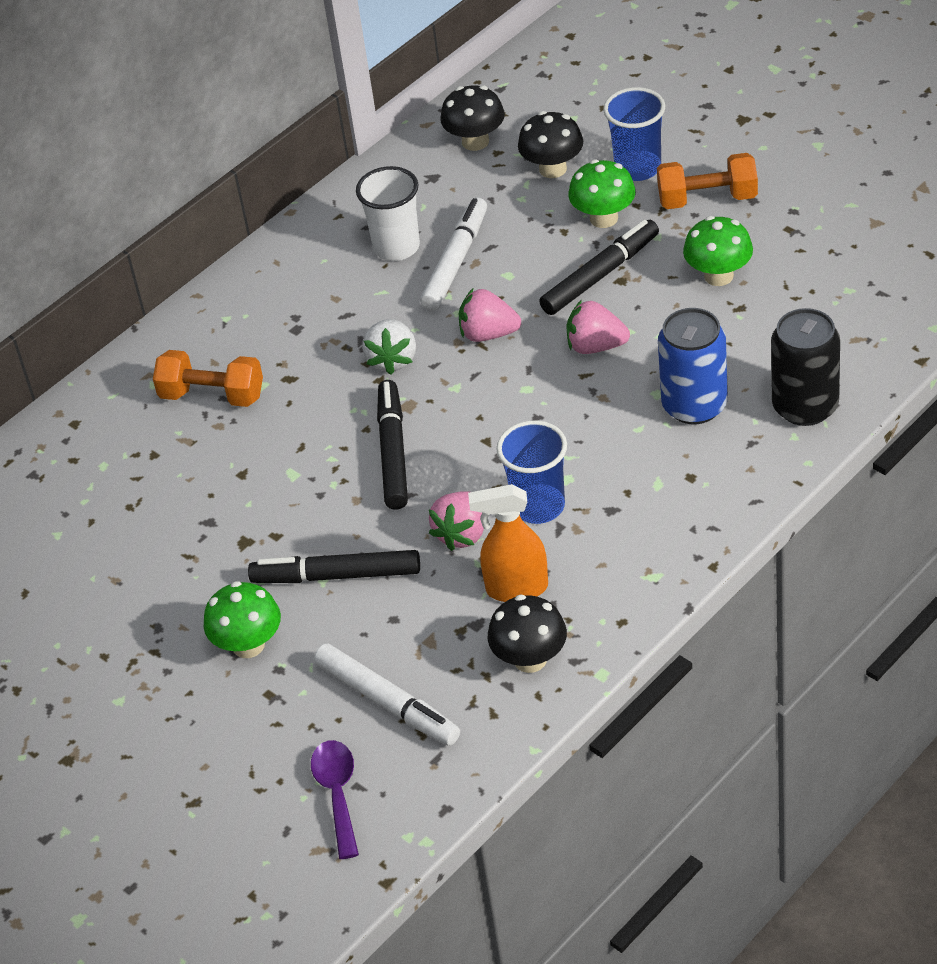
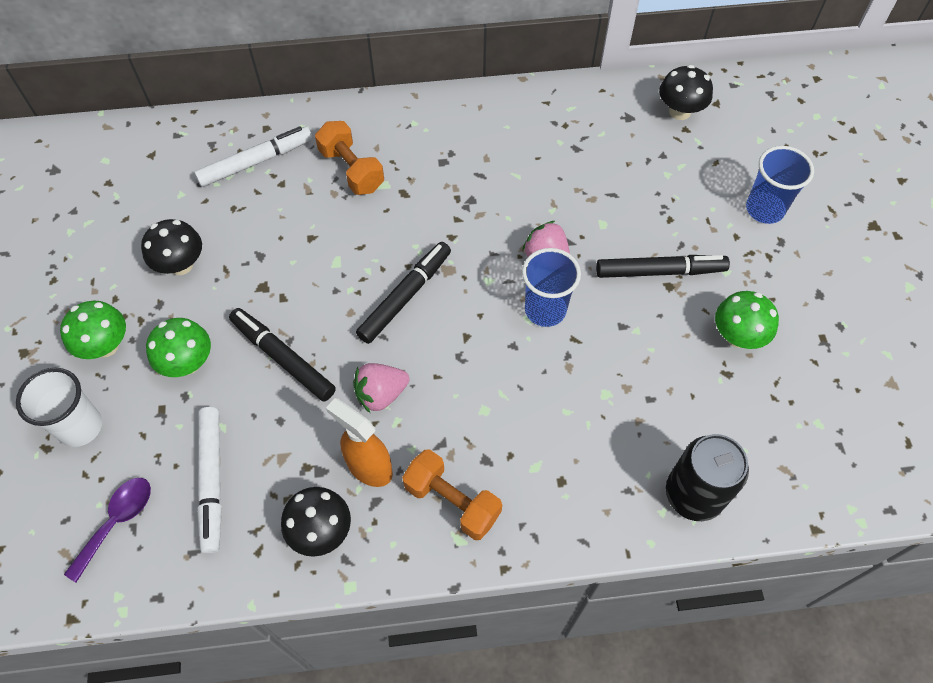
camera: 35 degrees right, 15 degrees up
(392, 360) = (473, 229): white strawberry -> none
(396, 247) = (557, 150): white cup -> white cup (80, 427)
(456, 261) = (581, 189): white marker -> white marker (256, 162)
(538, 506) = (445, 416): blue cup -> blue cup (545, 310)
(553, 169) = (708, 168): black mushroom -> black mushroom (181, 265)
(596, 346) = (603, 323): pink strawberry -> none
(604, 218) = (704, 230): green mushroom -> green mushroom (106, 346)
(694, 405) = (620, 426): blue can -> none
(707, 199) = (788, 269): orange dumbbell -> orange dumbbell (452, 501)

